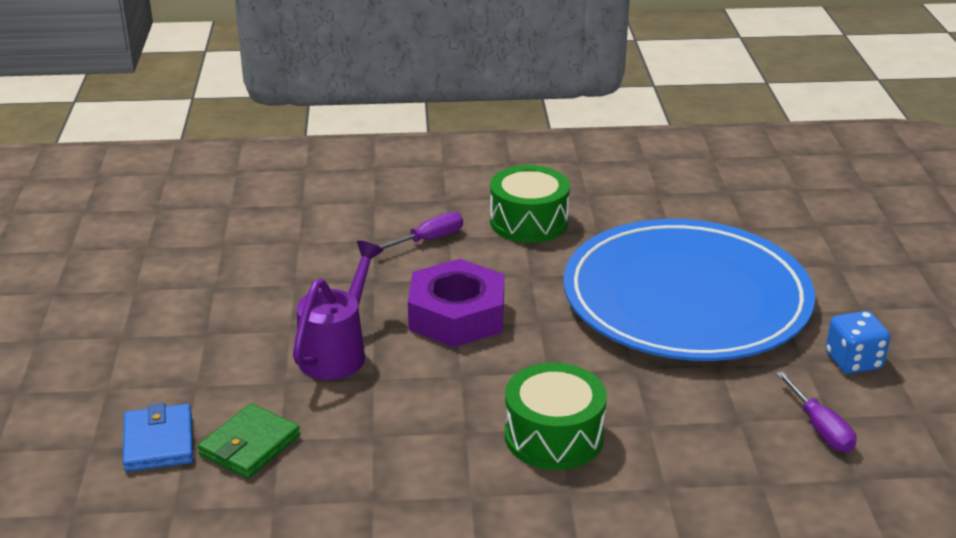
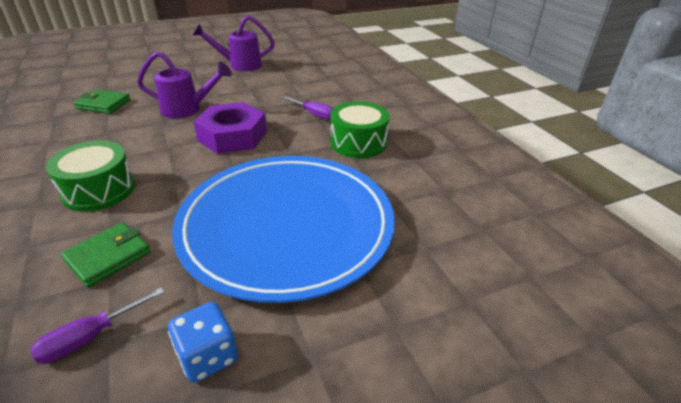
camera: 70 degrees right, 5 degrees up
(159, 442) = (109, 86): blue wallet -> none
(175, 283) = (239, 65): none -> purple watering can
(702, 422) = (108, 256): none -> green wallet

